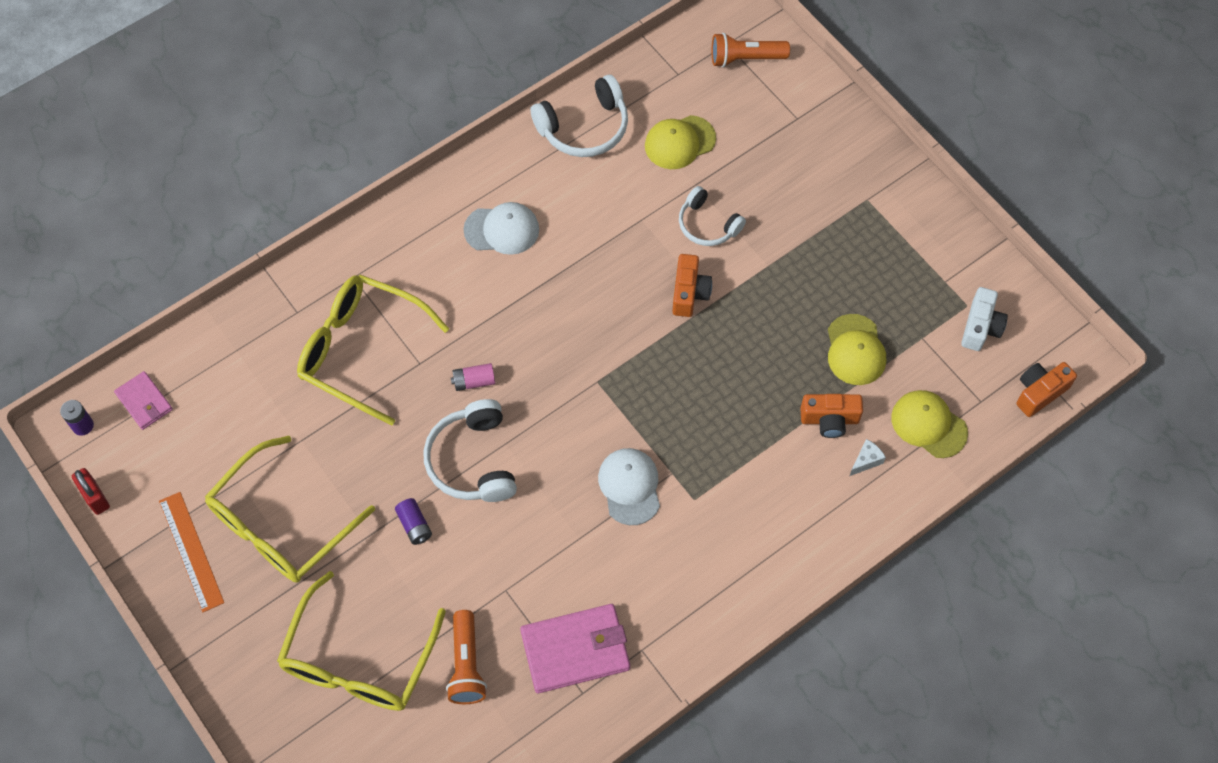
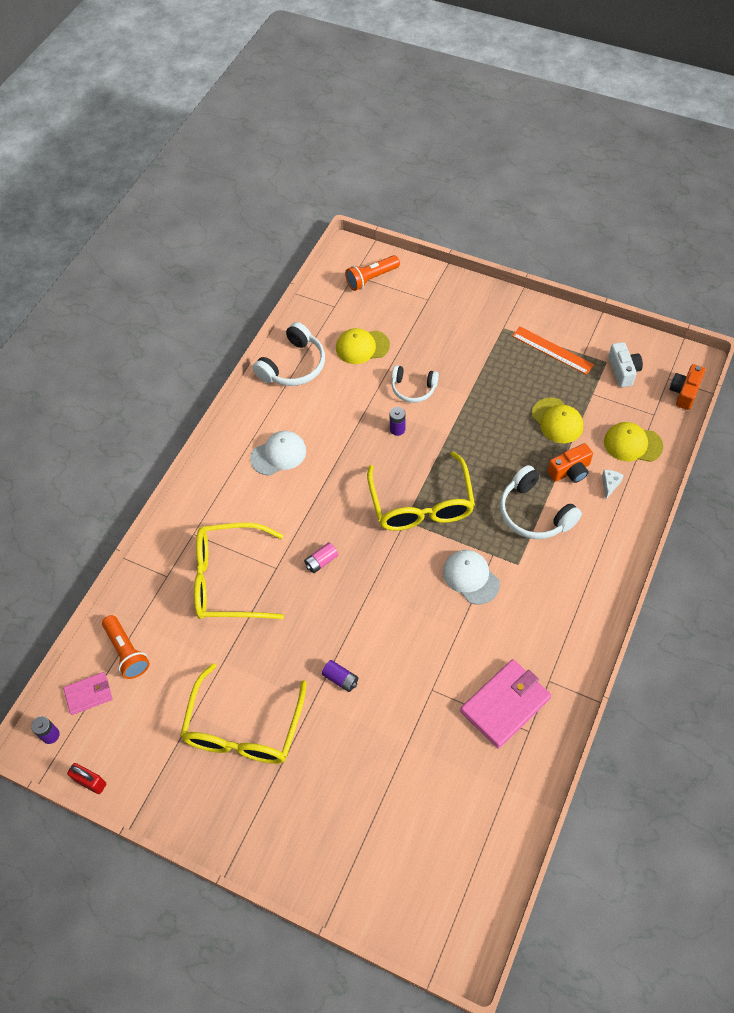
camera: 25 degrees left, 5 degrees down
(144, 402) = (89, 694): pink wallet -> pink wallet turned 45 degrees counterclockwise
(191, 551) = (188, 783): orange ruler -> orange ruler (552, 350)
(358, 661) = (359, 795): yellow glasses -> yellow glasses (421, 504)
(466, 665) = (437, 755): orange flashlight -> orange flashlight (127, 652)
(473, 461) = (354, 614): white headphones -> white headphones (534, 513)
(657, 266) = (397, 429): none -> purple battery
(679, 142) = (362, 347): yellow cap -> yellow cap turned 45 degrees clockwise
(689, 293) = (429, 436): orange camera -> none

